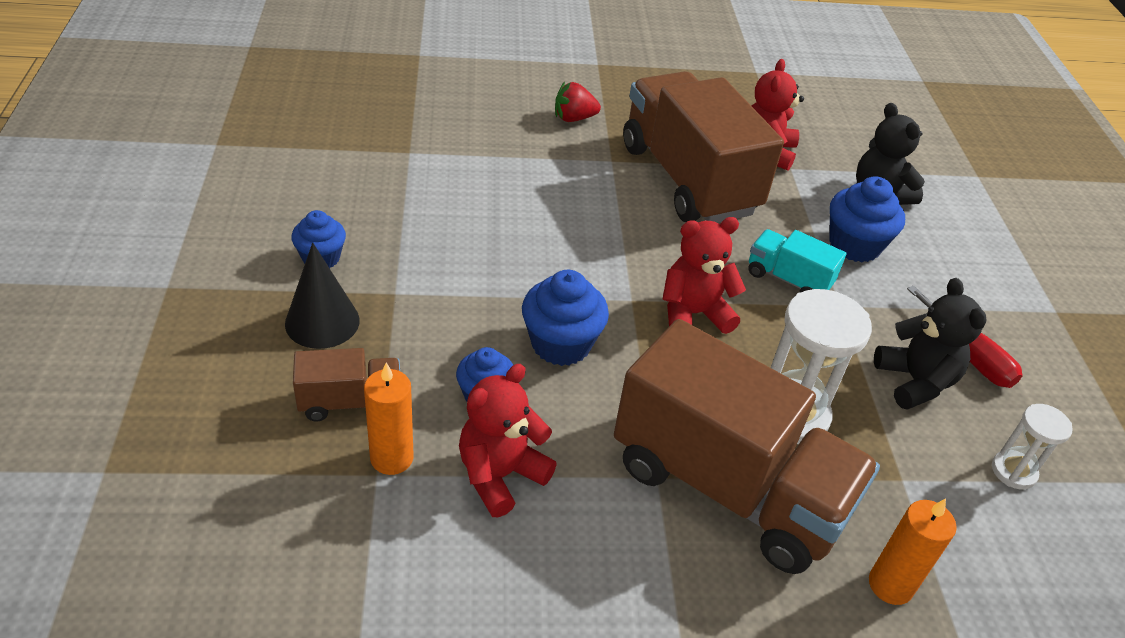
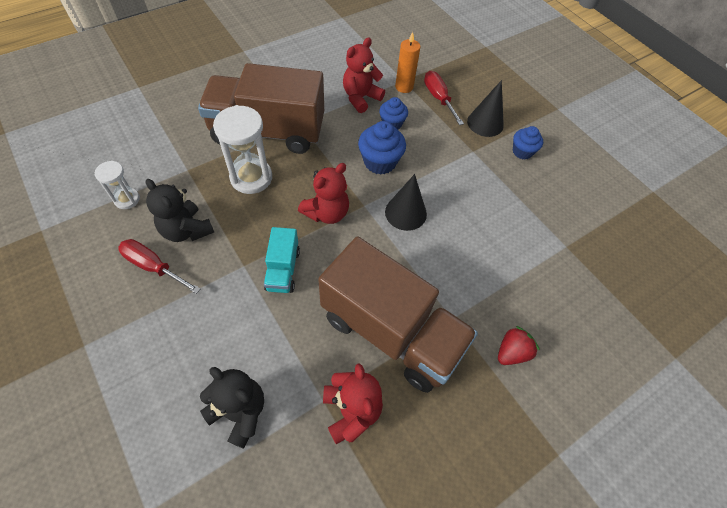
camera: 150 degrees right, 15 degrees up
(350, 402) = (438, 98): brown truck -> red screwdriver
(500, 475) = (361, 98): red teddy bear -> red teddy bear turned 150 degrees counterclockwise
(579, 266) = (405, 213): none -> black cone
(788, 279) = (283, 269): turquoise truck -> turquoise truck turned 90 degrees clockwise
(854, 245) = (247, 330): blue cupcake -> none
(890, 585) = (187, 123): orange candle -> none

